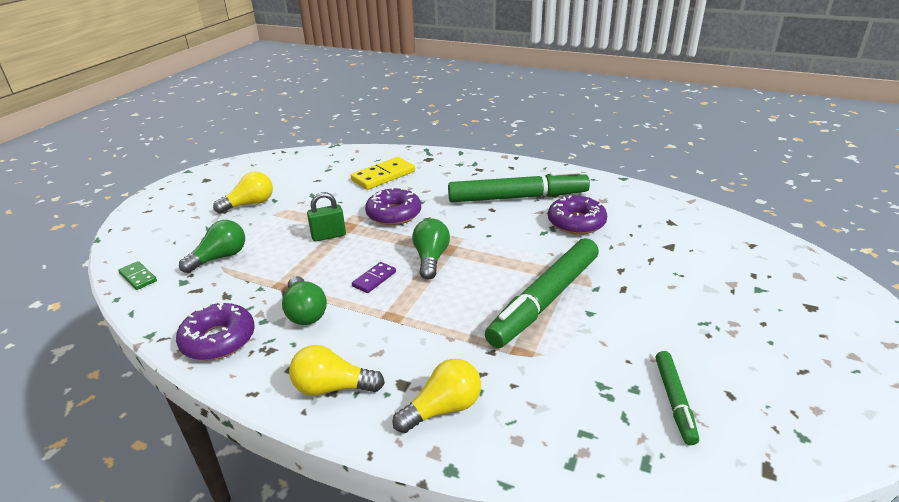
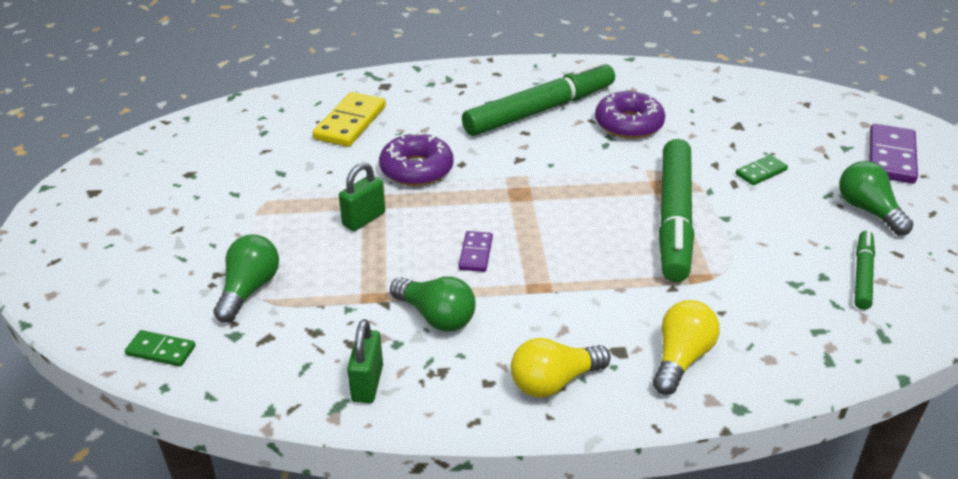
camera: 30 degrees left, 5 degrees up
(218, 340) = (367, 383): purple donut -> green padlock
(250, 204) = (206, 208): yellow light bulb -> none
(431, 258) = (515, 210): green light bulb -> green light bulb (868, 210)
(656, 287) = (761, 172): none -> green domino
(674, 401) = (862, 275): green marker -> green marker turned 135 degrees counterclockwise
(800, 309) = (891, 157): none -> purple domino

